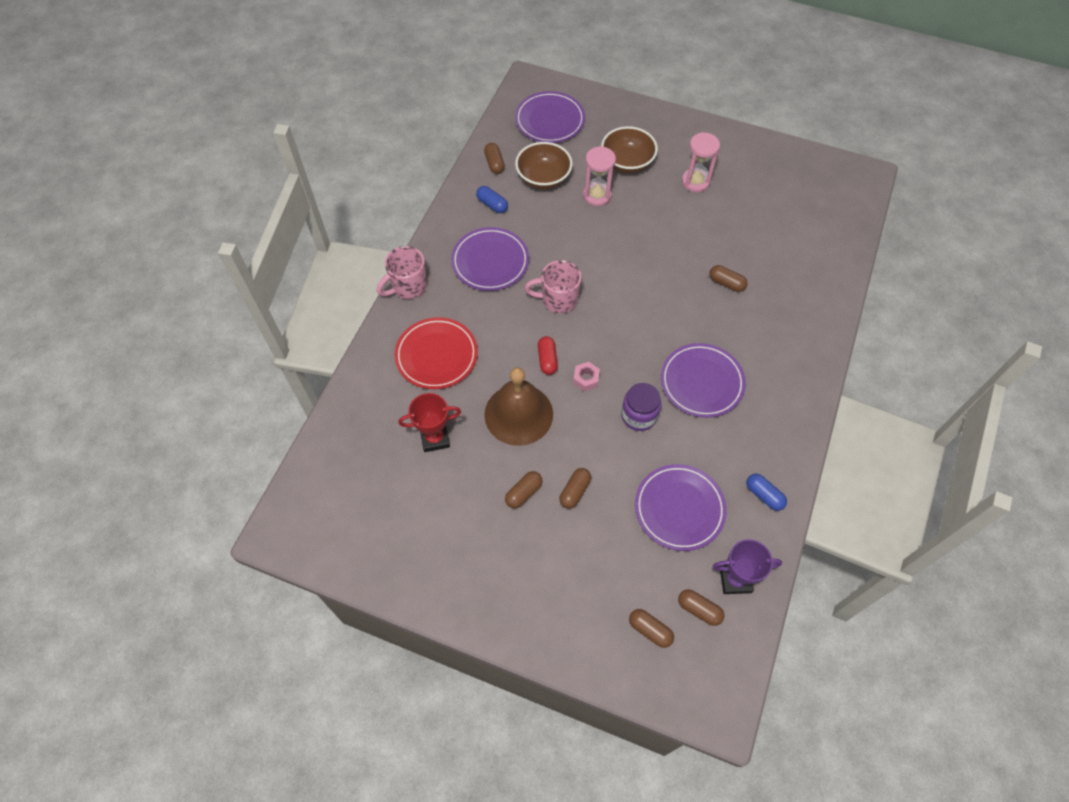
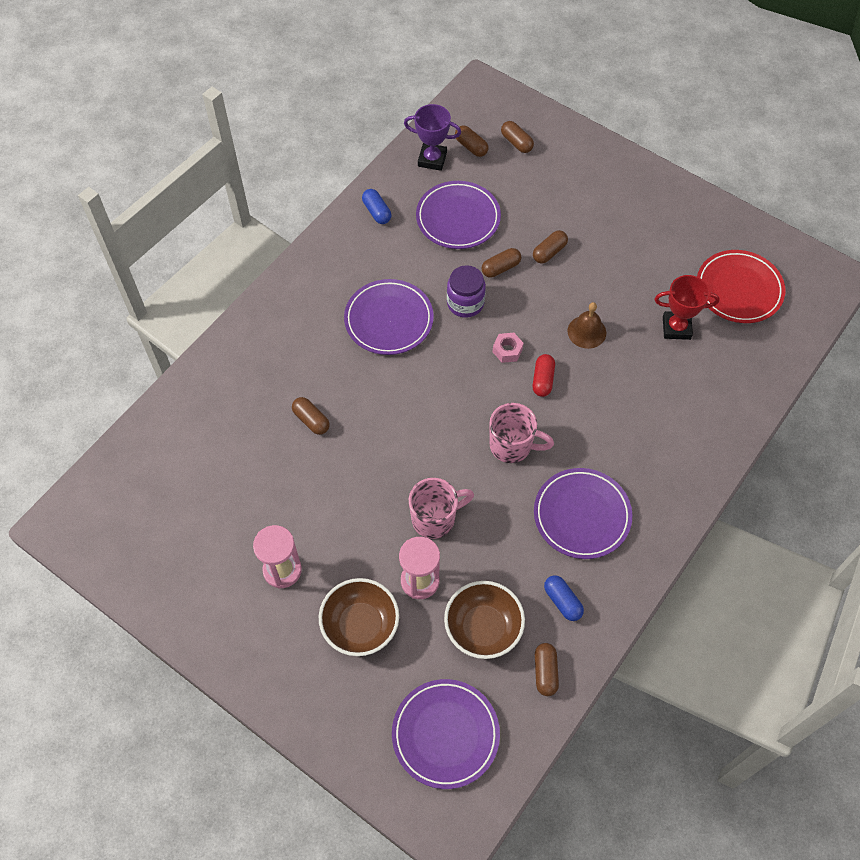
camera: 165 degrees left, 0 degrees up
(408, 287) = (688, 505): pink mug -> pink mug (435, 519)
(436, 355) = (664, 412): red plate -> red plate (739, 289)
(518, 414) = (586, 332): brown bell -> brown bell, size x0.54
(523, 493) = (598, 261): brown capsule -> brown capsule (501, 268)

